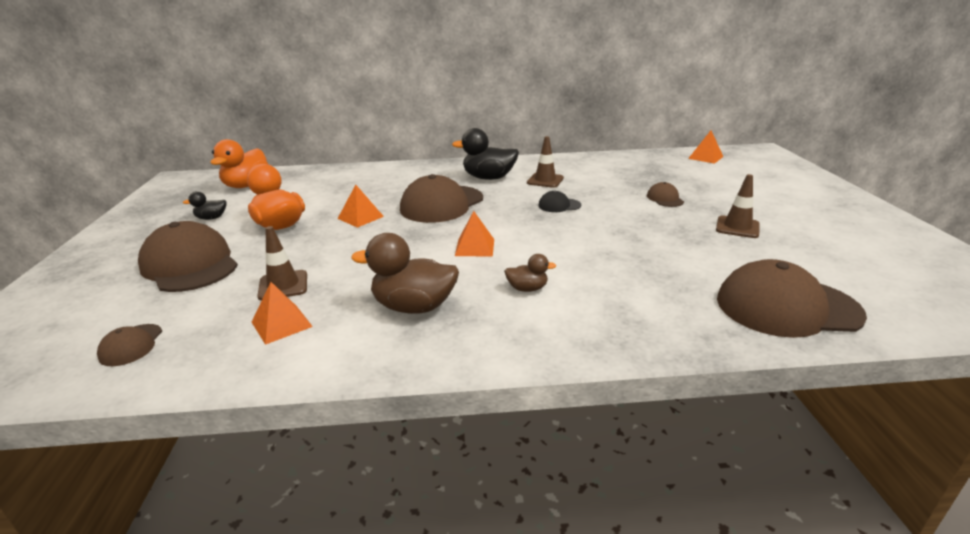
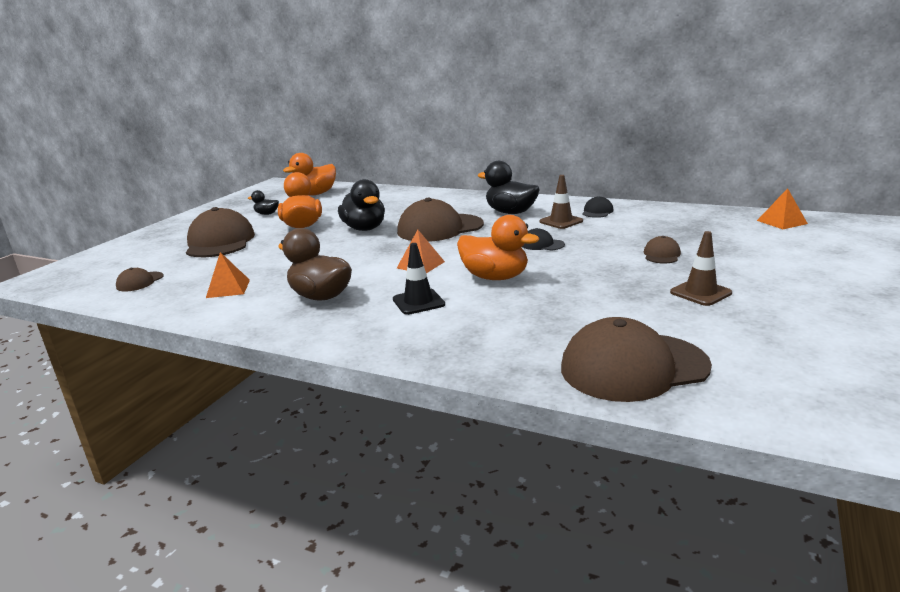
camera: 30 degrees right, 5 degrees down
(283, 285) = (257, 265): brown traffic cone -> none
(360, 217) = (364, 229): orange pyramid -> black duck
(527, 288) = (418, 302): brown duck -> black traffic cone
(562, 167) = (597, 211): none -> black cap
(563, 246) = (495, 277): none -> orange duck
(787, 307) = (633, 367): brown cap -> brown cap turned 45 degrees counterclockwise

